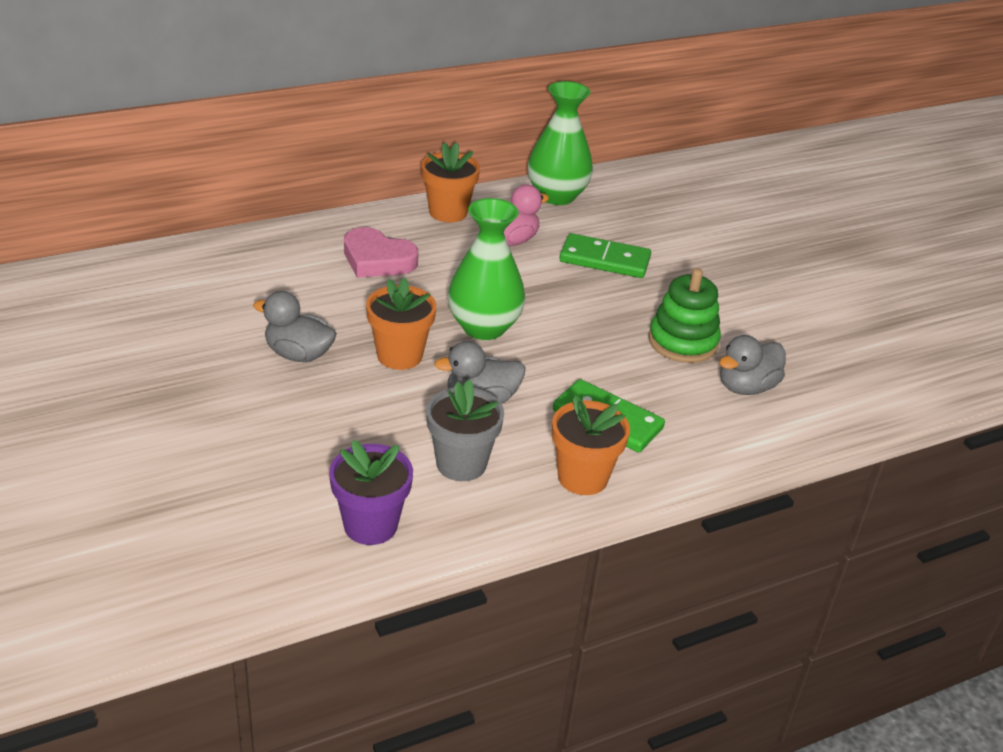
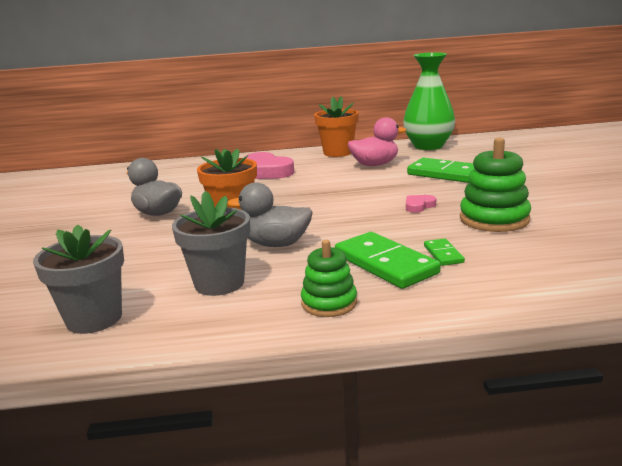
camera: 25 degrees right, 15 degrees down
(370, 525) = (94, 319): purple flower pot -> grey flower pot
(484, 327) = (315, 205): green vase -> none
(582, 477) = (329, 303): orange flower pot -> green stacking toy
(599, 323) = (419, 206): none -> pink heart
(655, 401) = (443, 254): none -> green domino
(746, 387) = (549, 250): grey duck -> none

